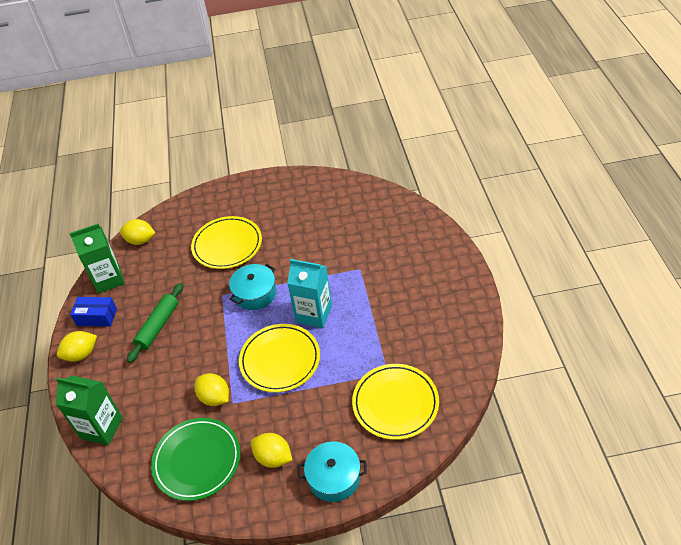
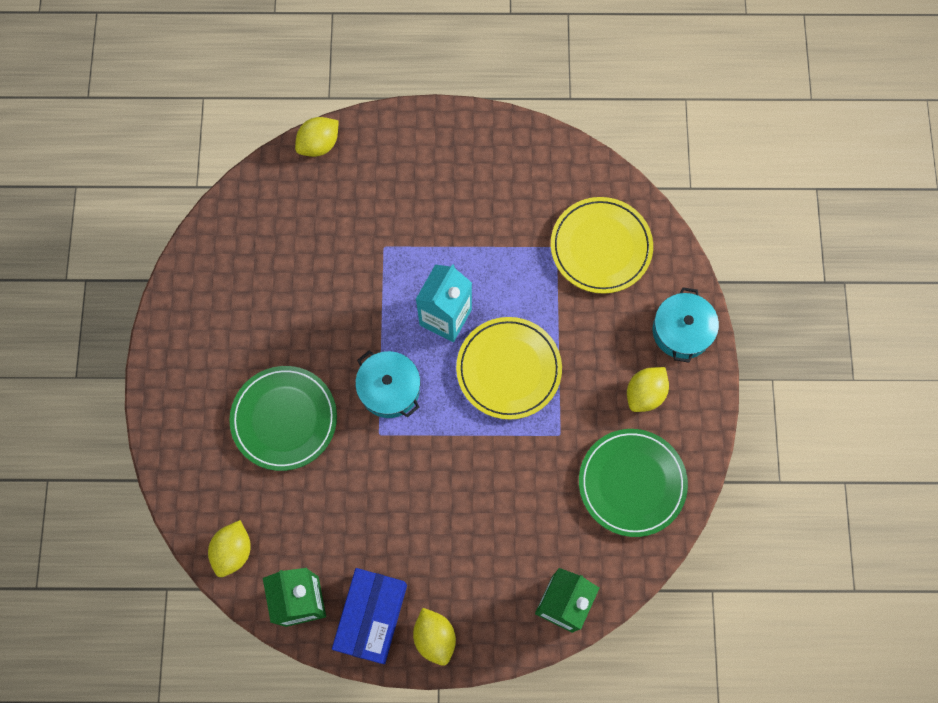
camera: 85 degrees left, 25 degrees up
(97, 317) = (372, 617): blue box -> blue box, size x1.52
(158, 326) = (412, 526): green rolling pin -> none
(215, 397) = (547, 456): yellow lemon -> yellow lemon (319, 145)
(227, 245) = (284, 419): yellow plate -> green plate

